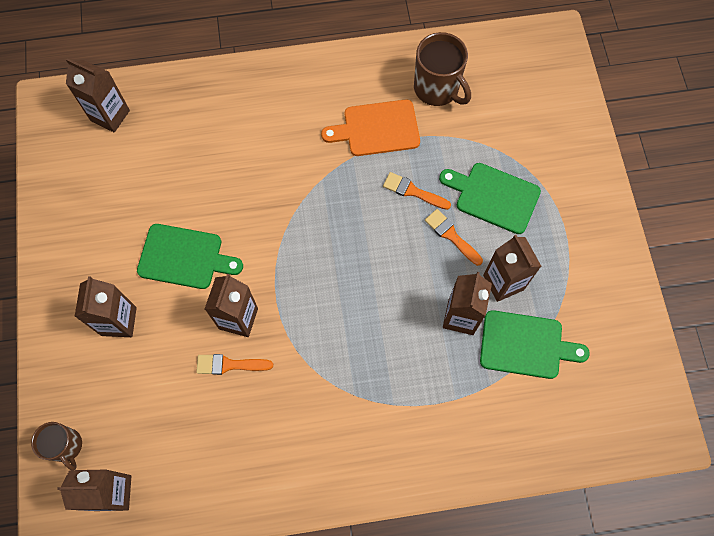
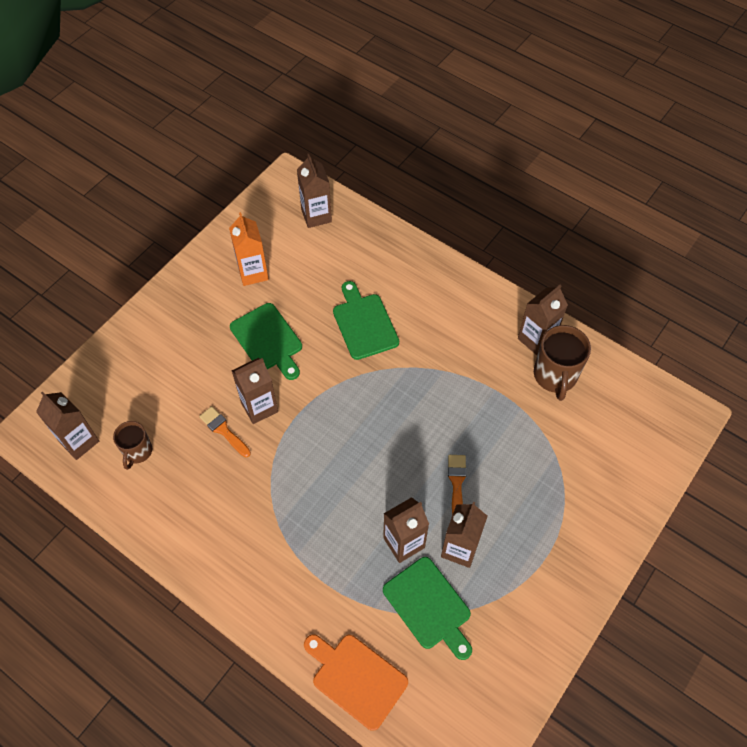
camera: 45 degrees right, 10 degrees down
(66, 446) = (84, 389): brown mug -> brown mug (137, 451)
(108, 212) = (253, 273): none -> orange carton
(119, 321) = (189, 344): brown carton -> brown carton (536, 339)
(377, 129) = (481, 367): orange cutting board -> orange cutting board (356, 678)
(413, 191) = (461, 429): orange brush -> none
(493, 197) = (517, 484): green cutting board -> green cutting board (364, 323)

